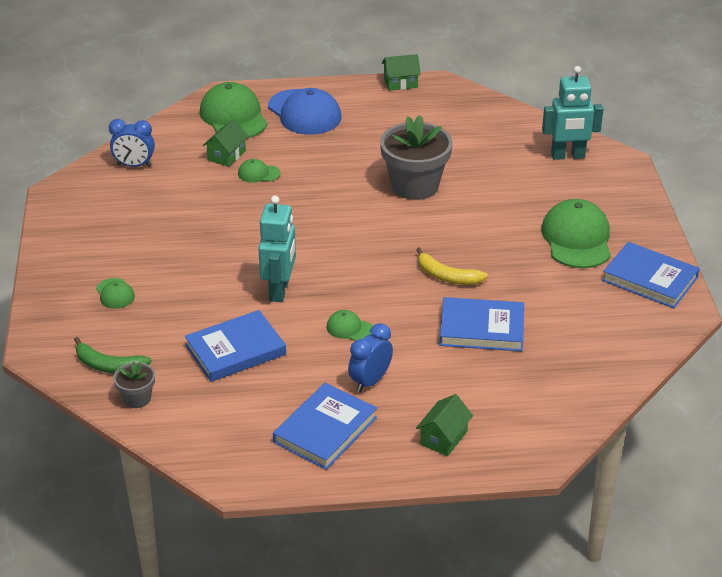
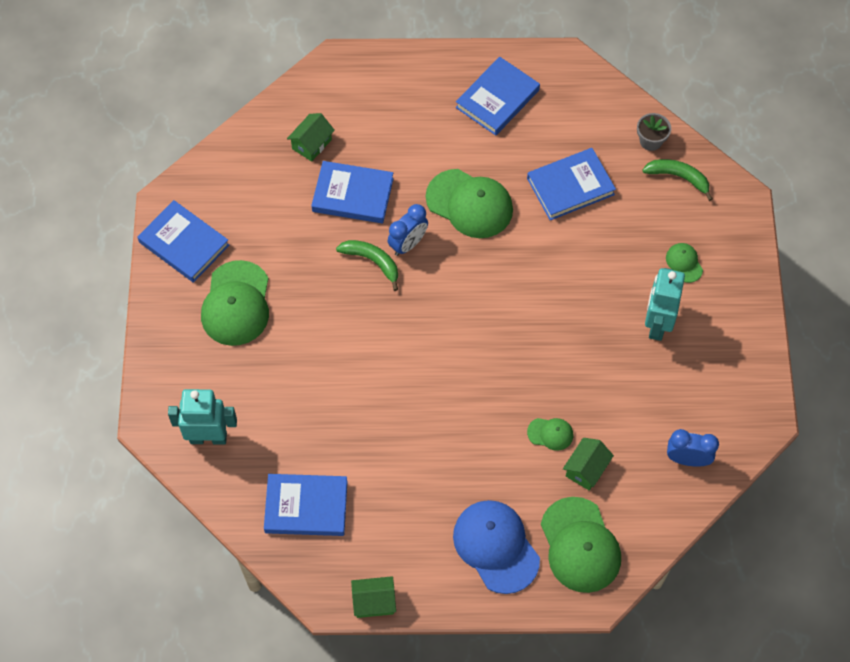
camera: 175 degrees left, 25 degrees up
(279, 290) = (531, 255): turquoise robot -> turquoise robot (657, 324)
(349, 328) = (469, 204): green cap -> green cap, size x2.09
(370, 381) = (457, 144): blue clock -> blue clock (408, 244)
(415, 186) = (384, 399): grey flower pot -> none
(443, 438) = (405, 84): green house -> green house (312, 144)
(447, 276) = (372, 262): yellow banana -> green banana
(469, 124) = (306, 506): none -> blue book

